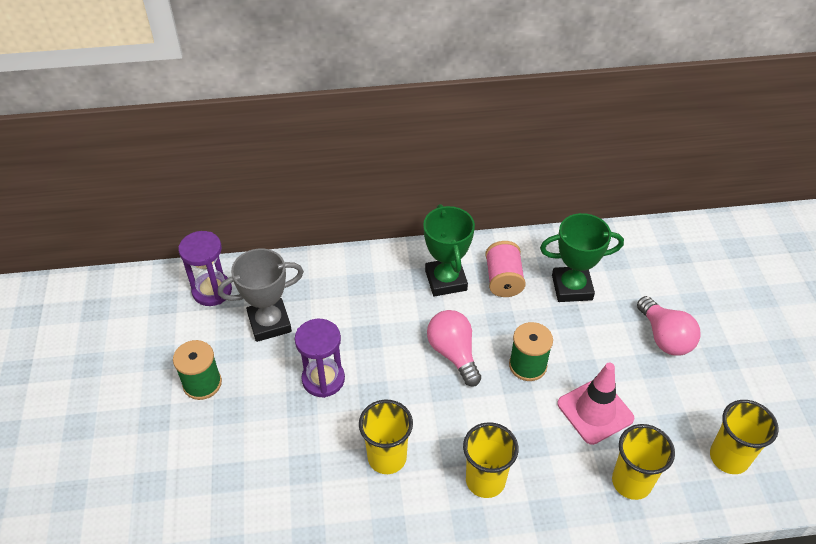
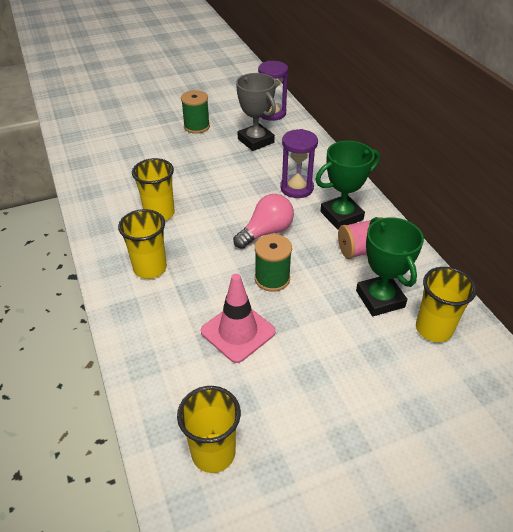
camera: 75 degrees right, 5 degrees down
(323, 379) = (217, 172): purple hourglass -> purple hourglass (296, 188)
(631, 482) = (166, 366): yellow cup -> yellow cup (433, 329)
(665, 337) = (352, 383): pink light bulb -> none

